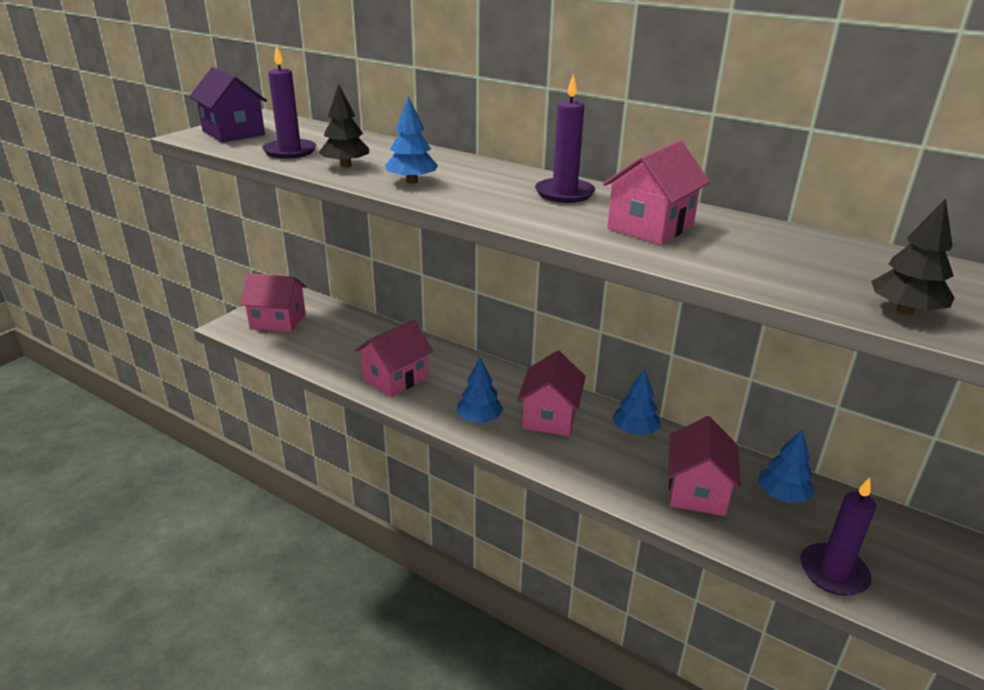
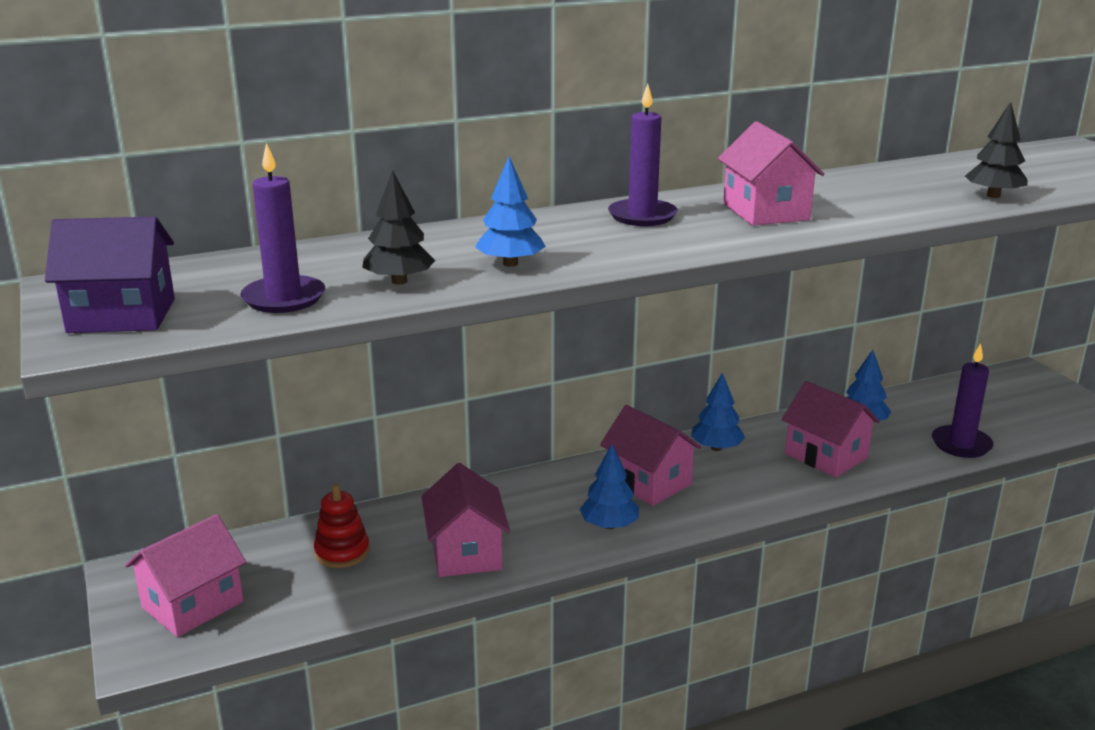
camera: 55 degrees left, 5 degrees down
(358, 340) = (342, 552): none -> red stacking toy

